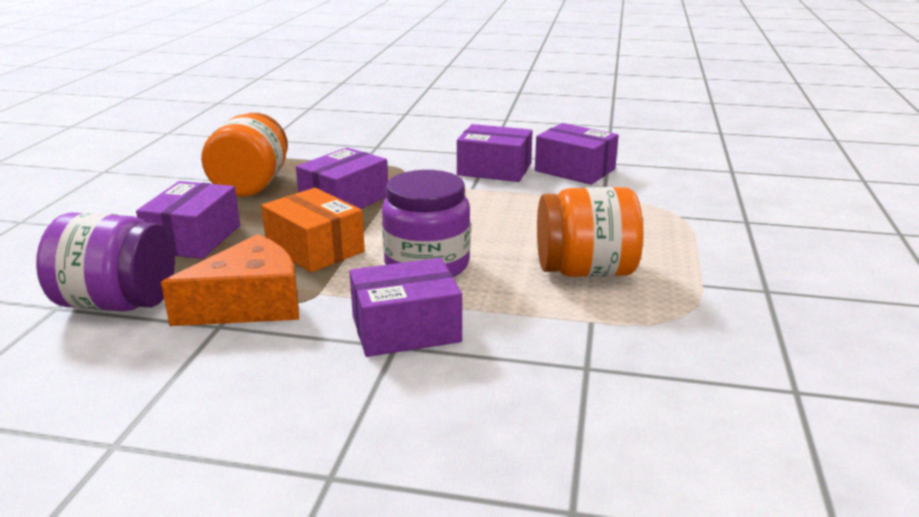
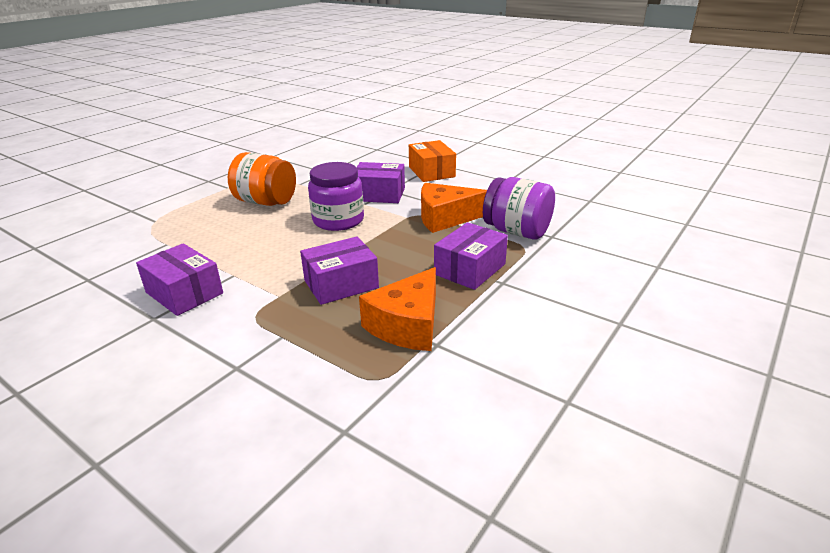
camera: 155 degrees left, 5 degrees up
(251, 185) = (407, 325): orange jar -> orange cheese
(315, 249) = (392, 243): orange box -> orange box (431, 172)
(574, 170) = (129, 276): purple box -> none

